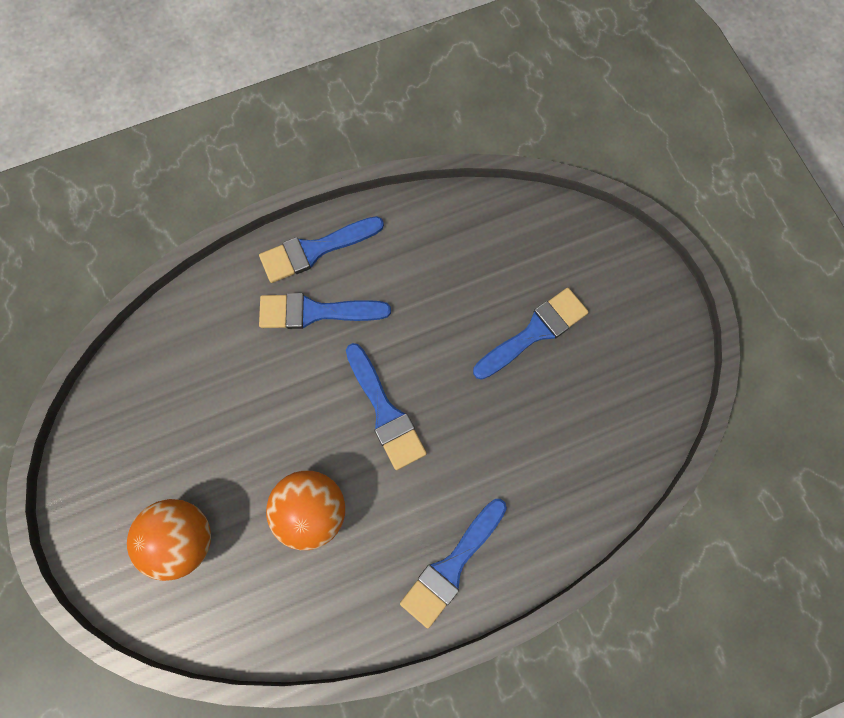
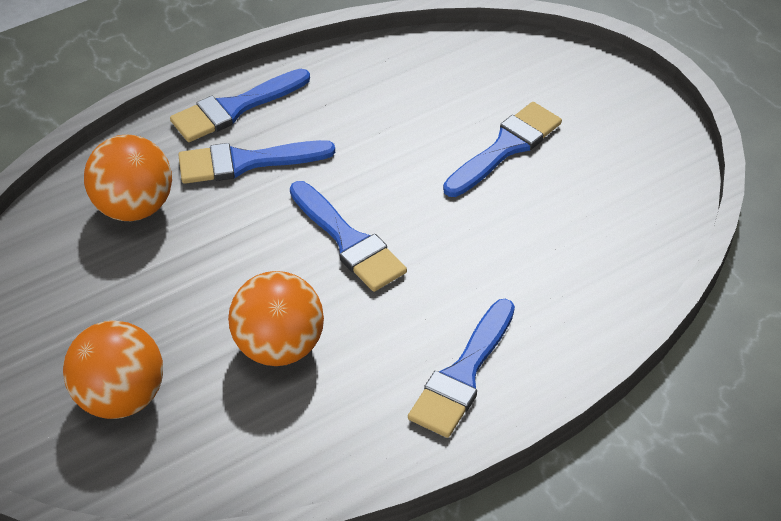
camera: 10 degrees left, 25 degrees down
(218, 345) = (134, 207): none -> orange ball

